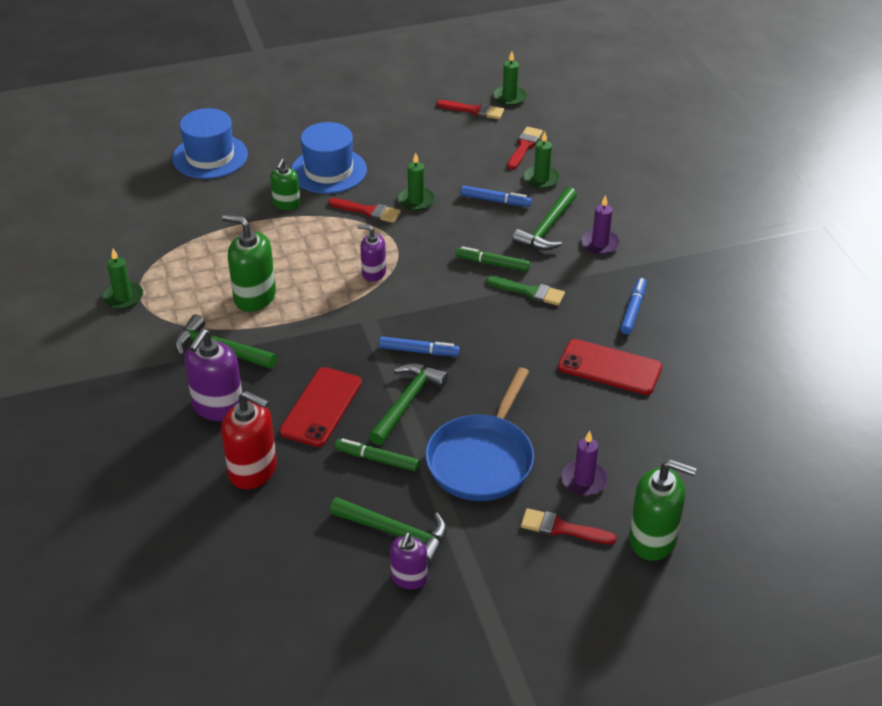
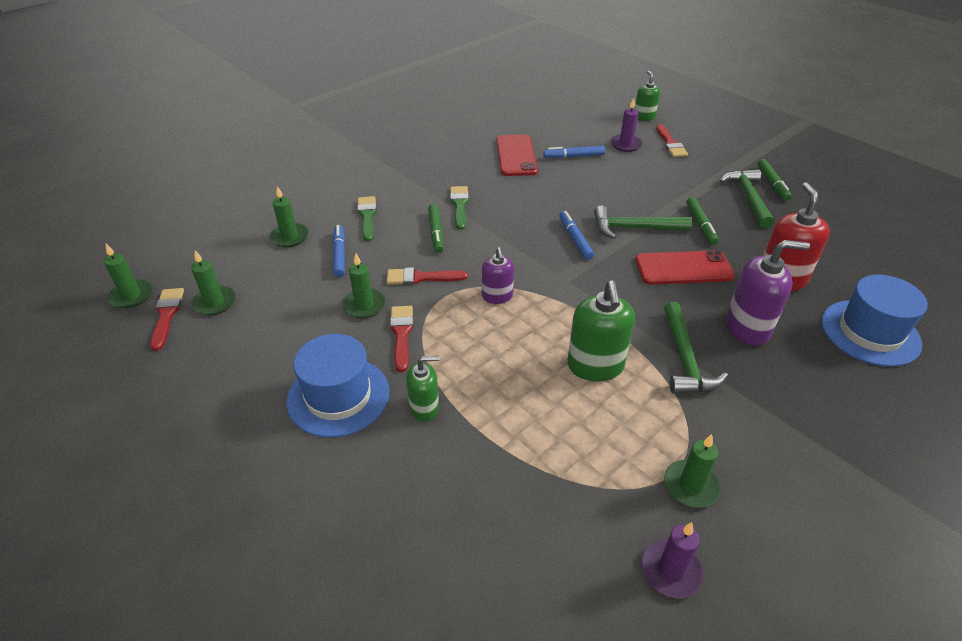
camera: 115 degrees left, 0 degrees up
(210, 156) = (356, 547): blue hat -> blue hat (870, 332)
(409, 578) = (772, 183): purple soap dispenser -> green marker
(473, 132) = (214, 302): none -> green candle
(482, 460) = (651, 183): blue pan -> none
(524, 147) = (235, 261): red brush -> red brush (421, 277)
(547, 228) = (367, 216): green hammer -> green brush
(600, 243) = (374, 187): purple candle -> purple candle (670, 570)
(633, 310) = (447, 158): blue marker -> blue marker (574, 156)
(653, 539) = (644, 117): green soap dispenser -> green soap dispenser, size x0.61

